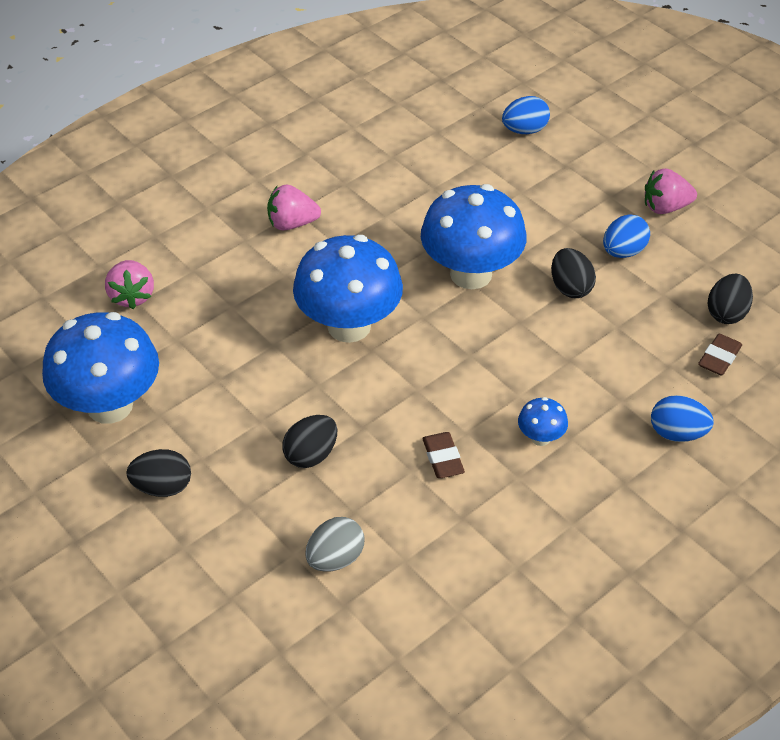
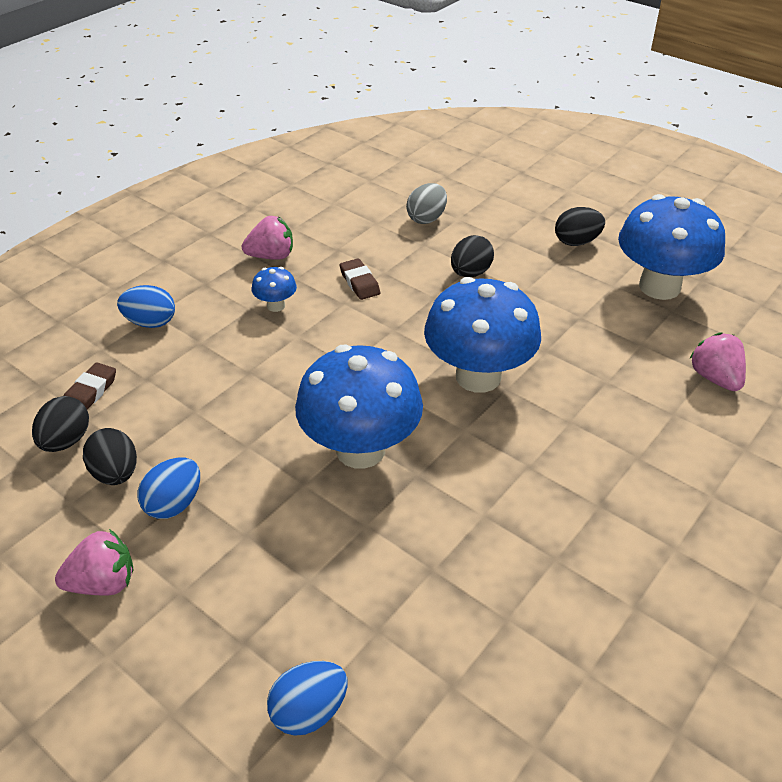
camera: 170 degrees right, 5 degrees down
(292, 223) = (595, 486): pink strawberry -> pink strawberry (271, 256)
(570, 287) = (243, 448): black egg -> black egg (116, 473)

